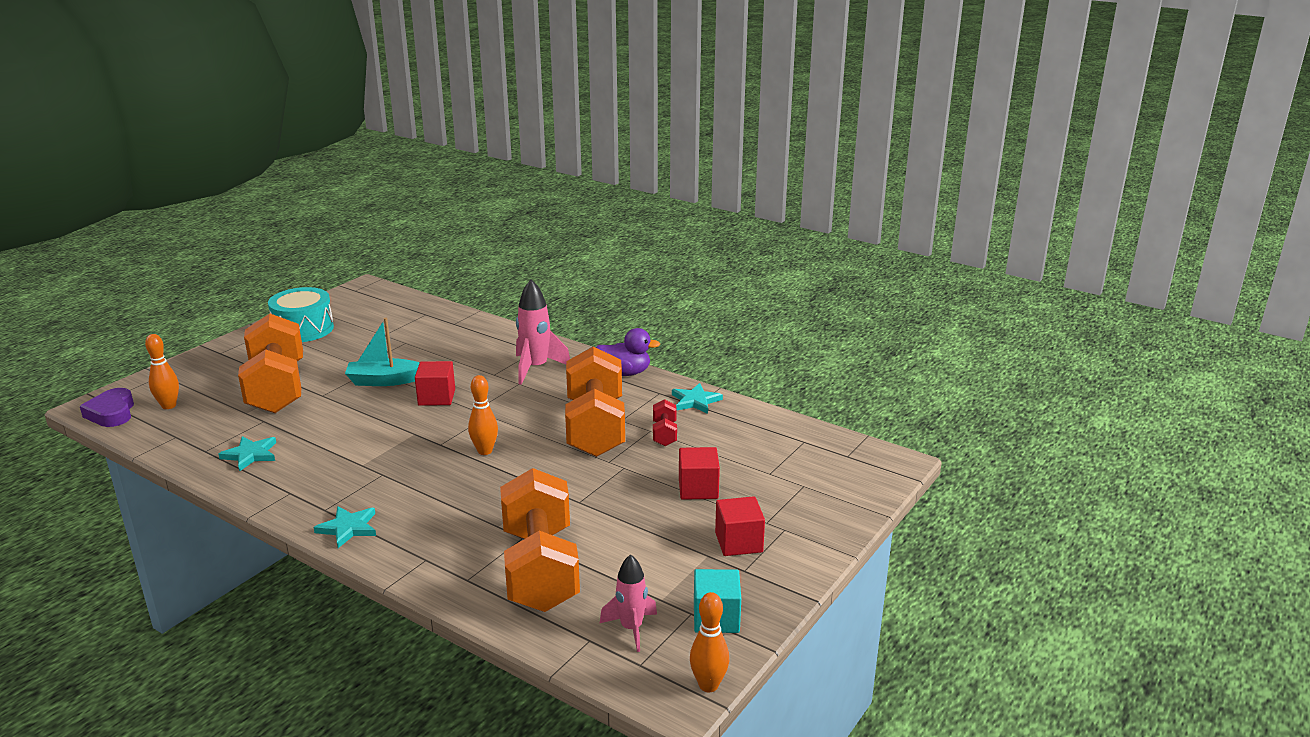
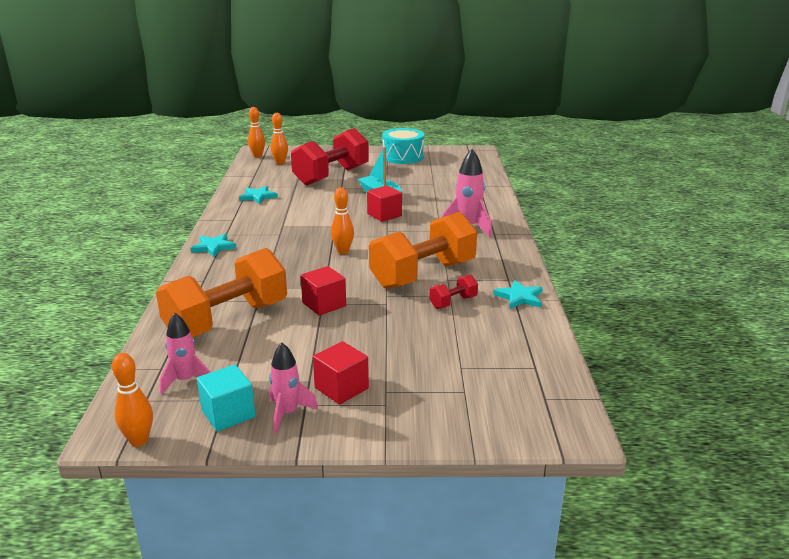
camera: 55 degrees right, 0 degrees up
(112, 413) = (257, 156): purple heart -> orange bowling pin
(277, 388) = (331, 176): orange dumbbell -> red dumbbell
(625, 373) = (514, 257): purple duck -> none
(698, 489) = (395, 343): red cube -> red cube (324, 304)
(748, 584) = (287, 413): none -> pink rocket

